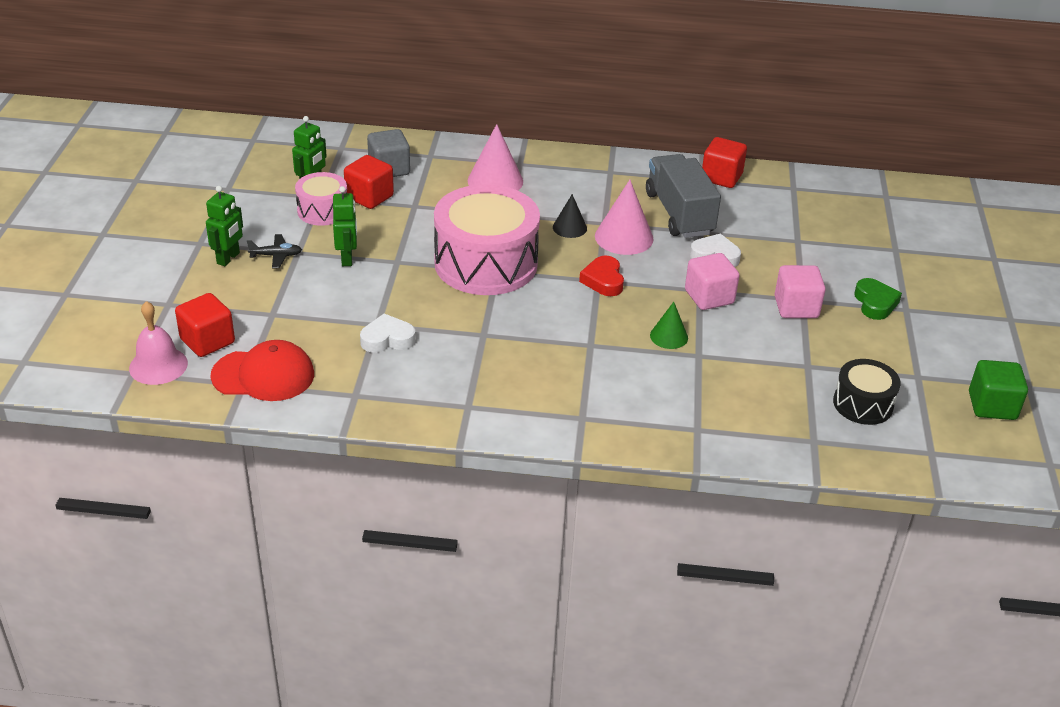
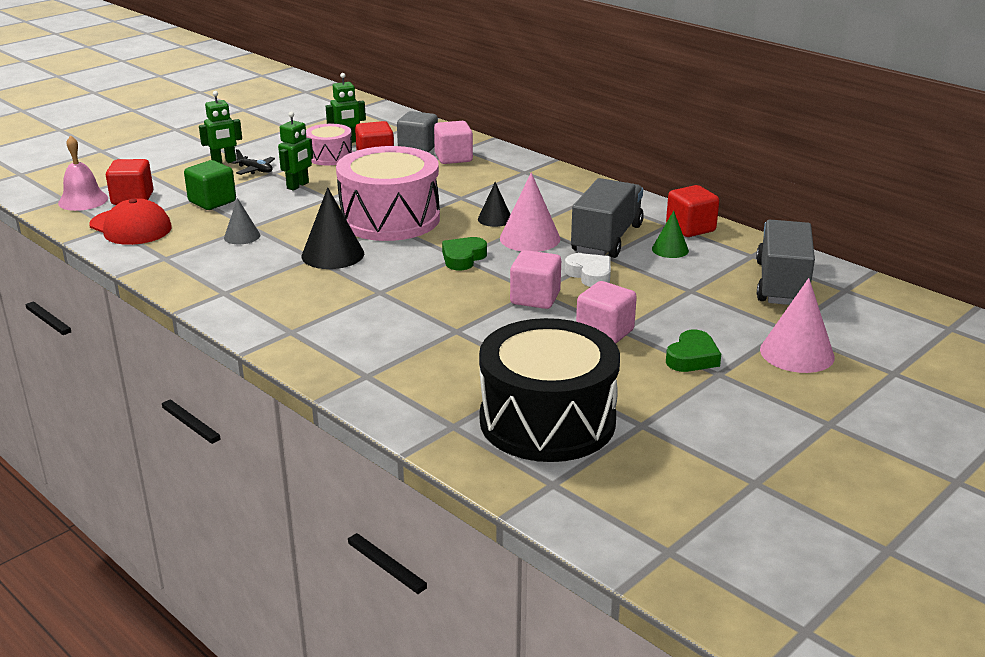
camera: 40 degrees right, 10 degrees down
(387, 339) = (242, 236): white heart -> grey cone
(438, 170) = (453, 158): none -> pink cube
(495, 181) = (486, 176): pink cone -> pink cone (797, 353)
(496, 324) = (332, 254): none -> black cone
(603, 280) = (463, 258): red heart -> green heart
(669, 336) = (453, 310): green cone -> green cone (670, 249)
(844, 208) = (781, 284): none -> grey truck
(863, 404) = (547, 421): black drum -> black drum, size x1.94
(992, 406) = (684, 478): green cube -> green cube (212, 201)

